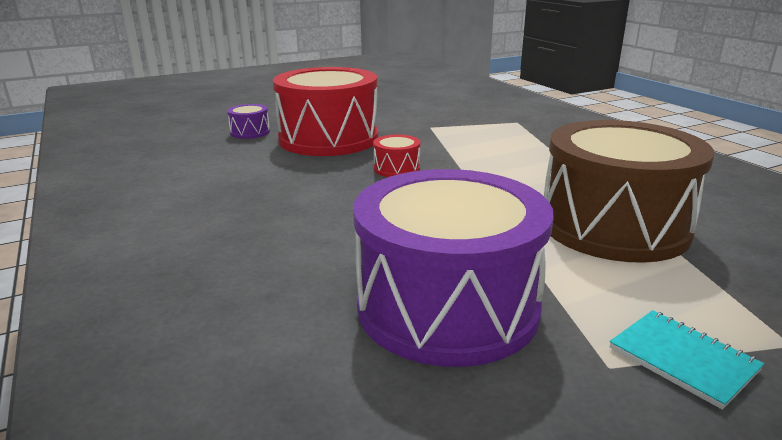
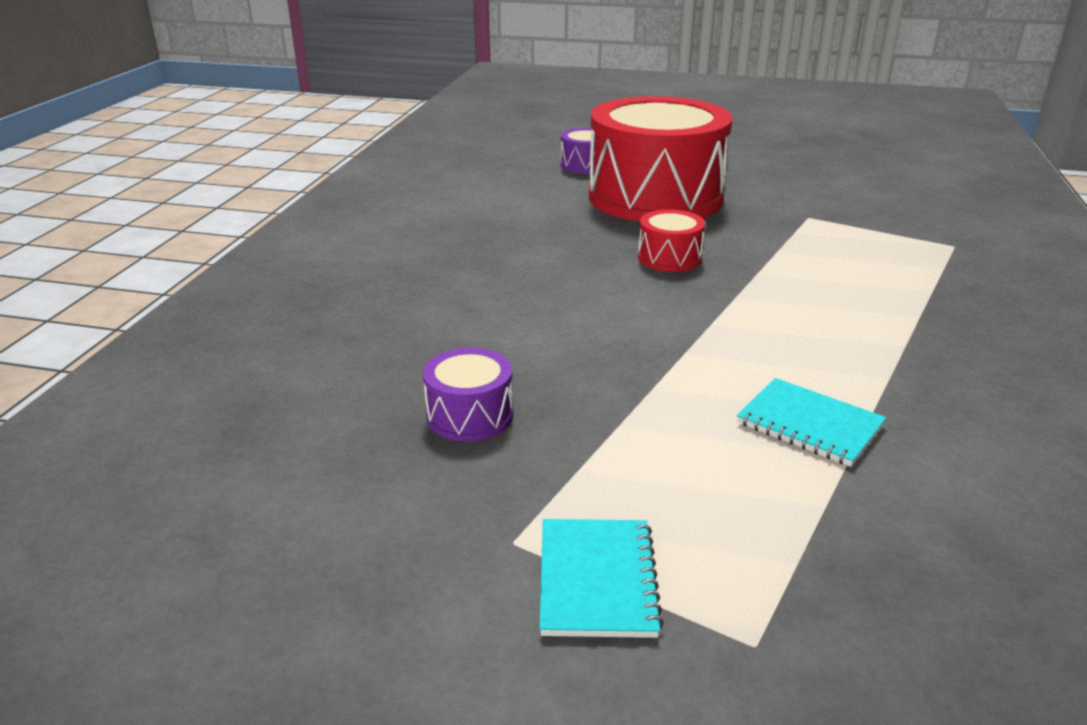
camera: 40 degrees right, 5 degrees up
(447, 306) = (470, 415): purple drum -> purple drum, size x0.41
(613, 226) = (809, 424): brown drum -> turquoise notebook

